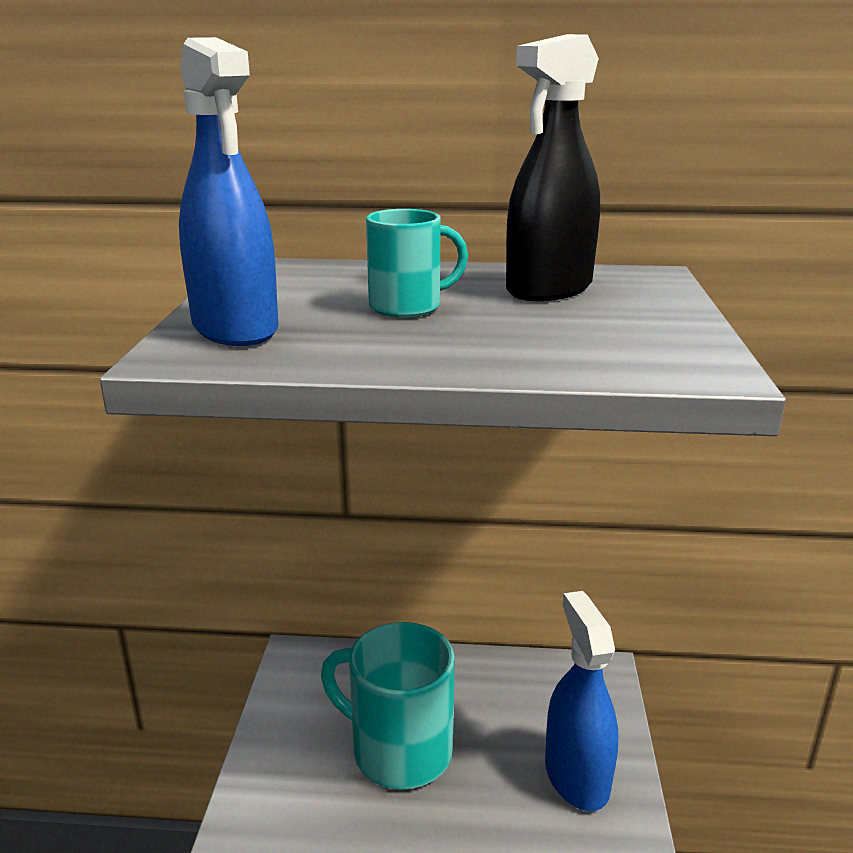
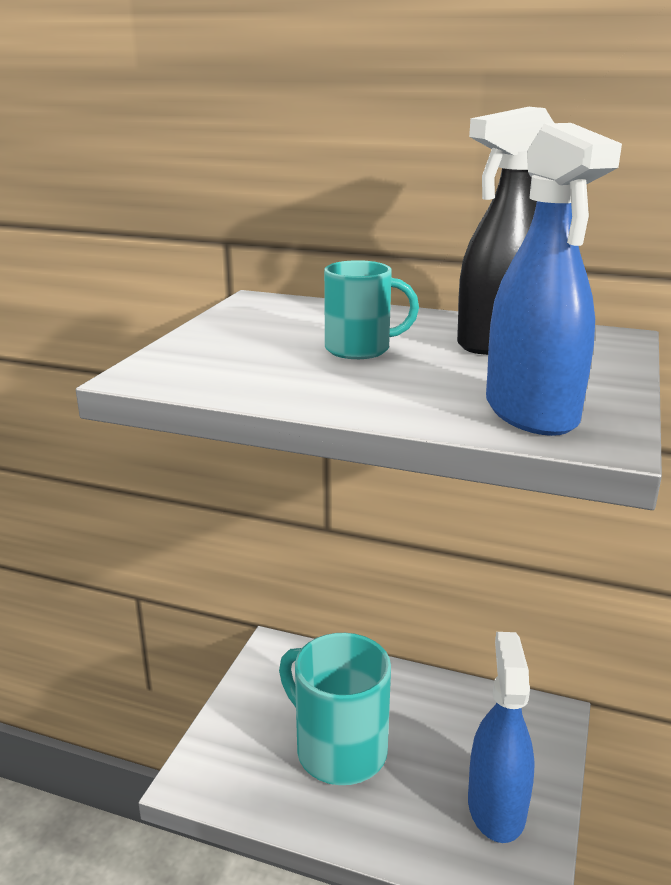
camera: 15 degrees right, 0 degrees up
(235, 328) = (203, 356): blue spray bottle -> blue spray bottle (531, 412)

